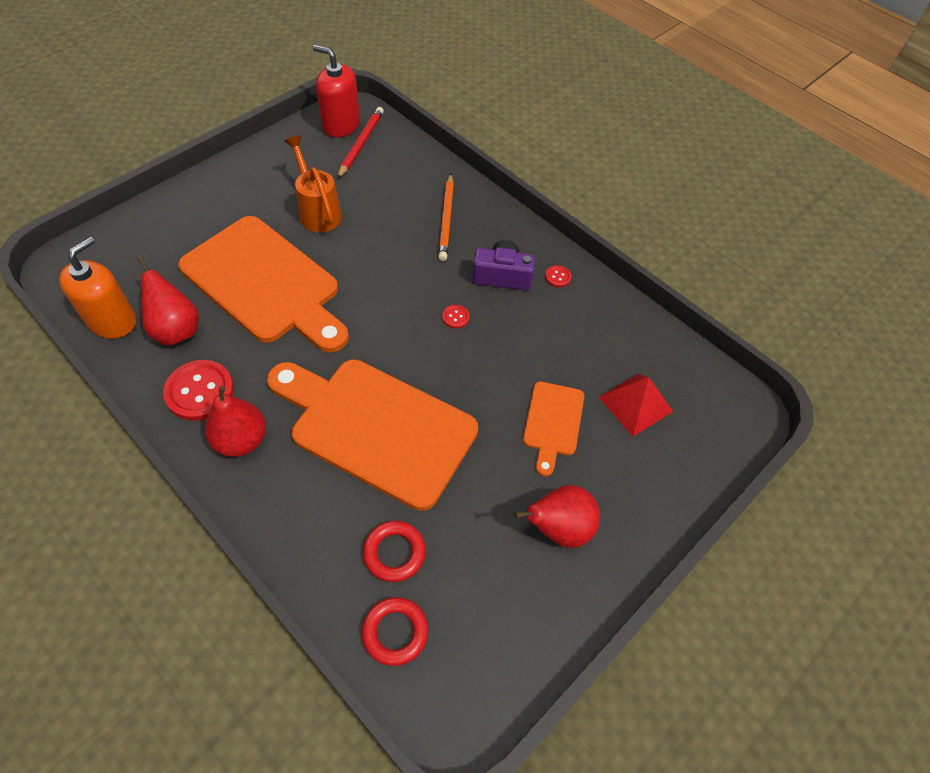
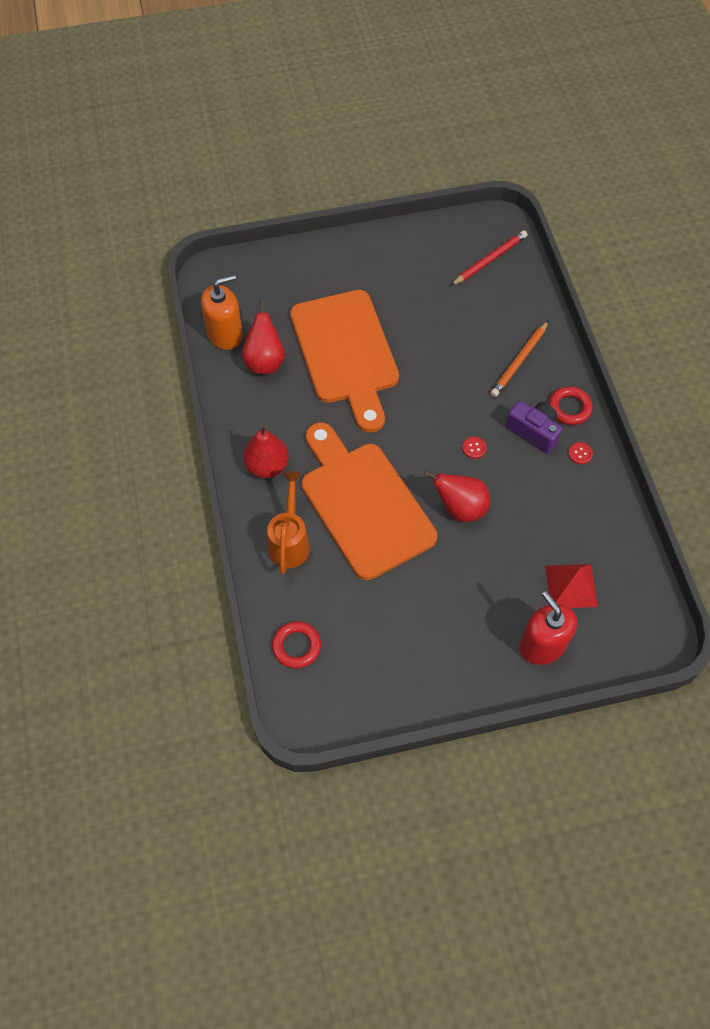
camera: 35 degrees right, 5 degrees up
(200, 391) = (257, 417): red button -> none
(317, 211) = (419, 308): orange watering can -> orange watering can (290, 541)
(341, 125) = (483, 234): red soap dispenser -> red soap dispenser (542, 645)
(394, 553) = (325, 596): red ring -> red ring (569, 408)
(552, 423) = (495, 566): orange cutting board -> none
(559, 528) = (449, 642): red pear -> red pear (460, 508)

